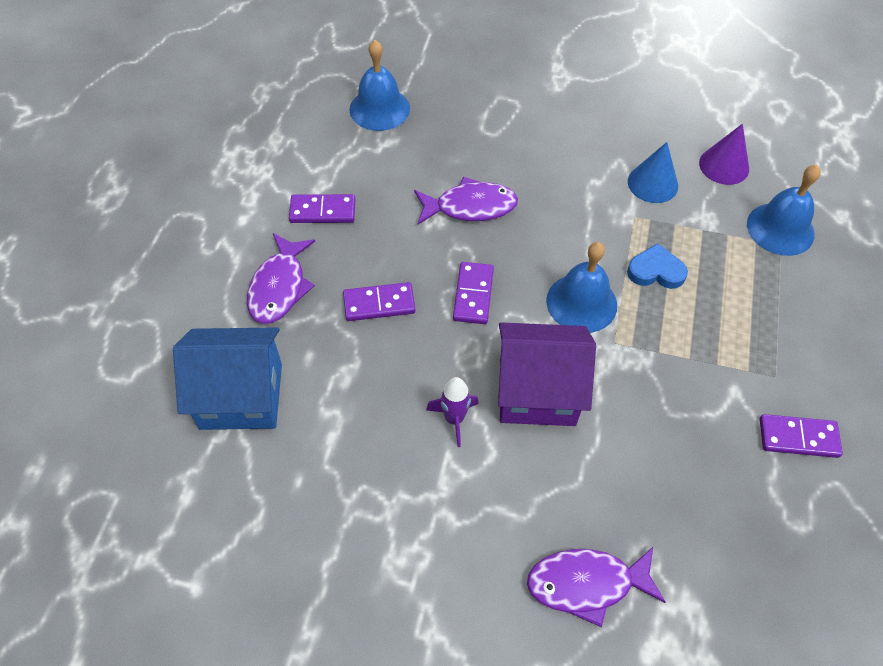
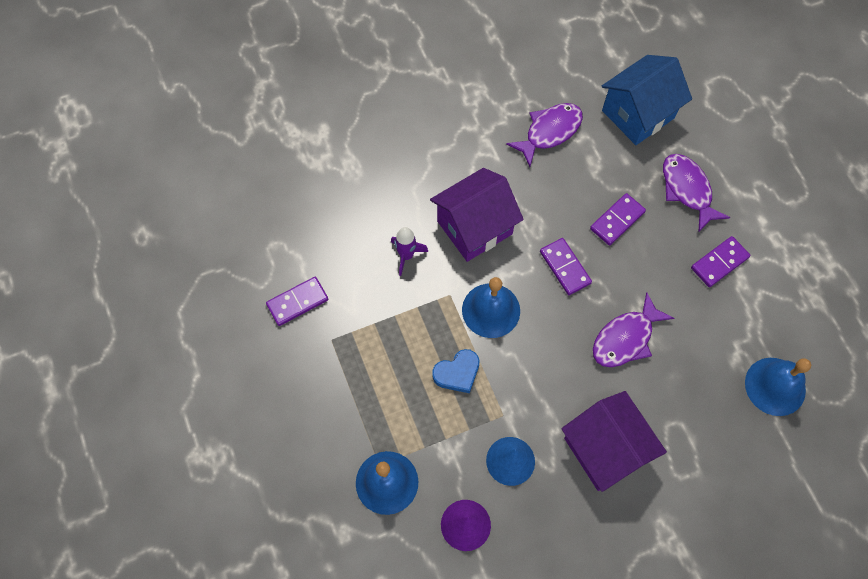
camera: 145 degrees right, 10 degrees up
(454, 419) = (509, 179): purple rocket -> purple rocket (406, 255)
(562, 147) = (605, 449): none -> purple house
(587, 584) = (375, 140): purple fish -> purple fish (549, 132)

